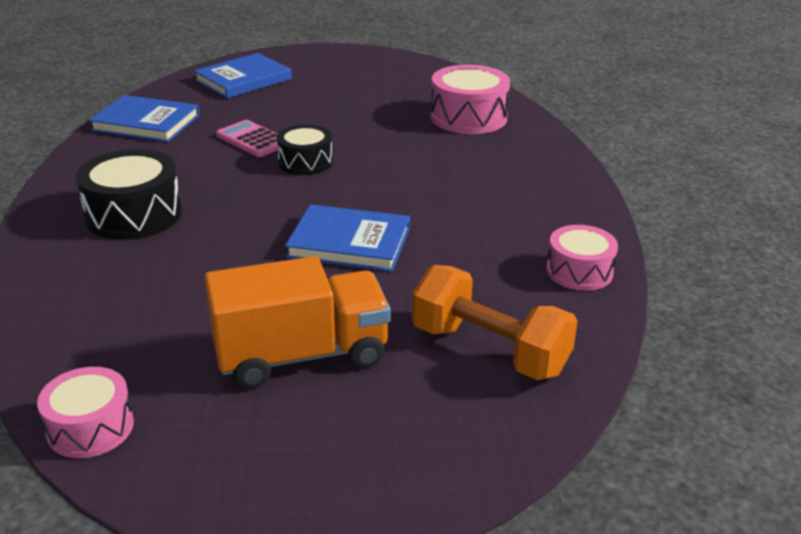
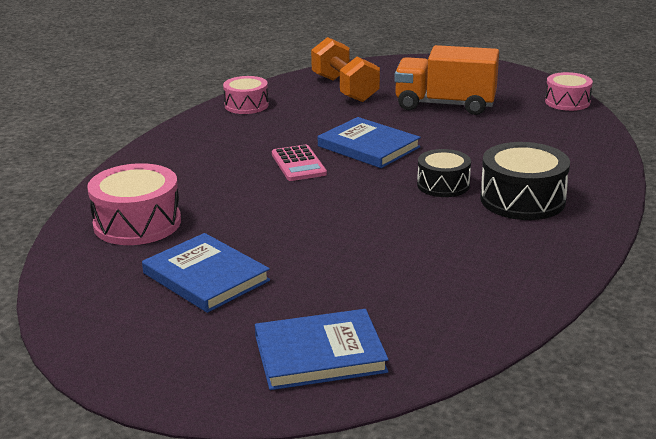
camera: 150 degrees left, 5 degrees down
(146, 123) = (483, 304): blue book -> blue book (206, 277)
(252, 140) = (376, 250): pink calculator -> pink calculator (298, 164)
(305, 162) = (345, 213): black drum -> black drum (443, 185)

